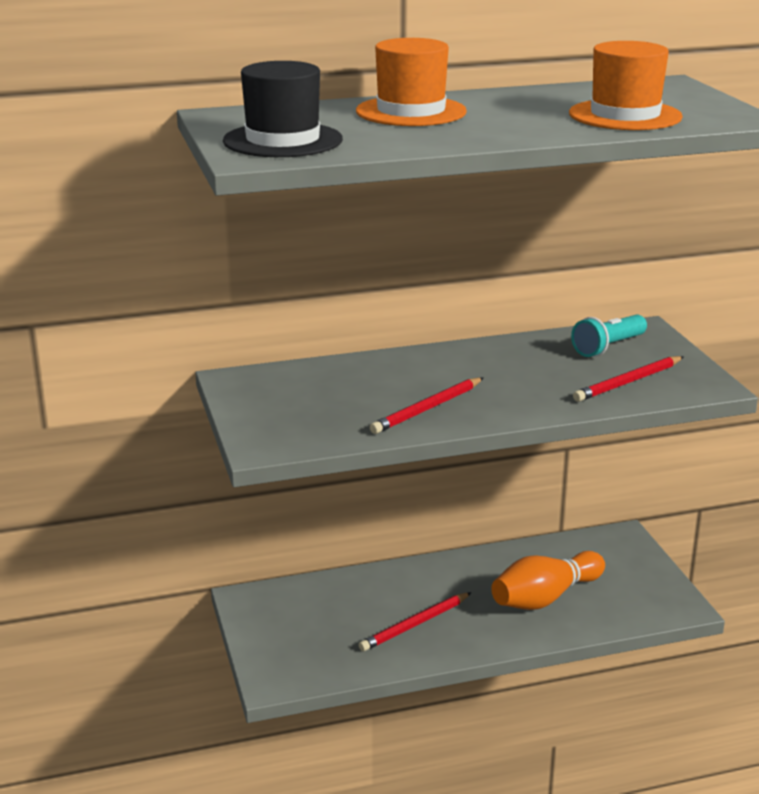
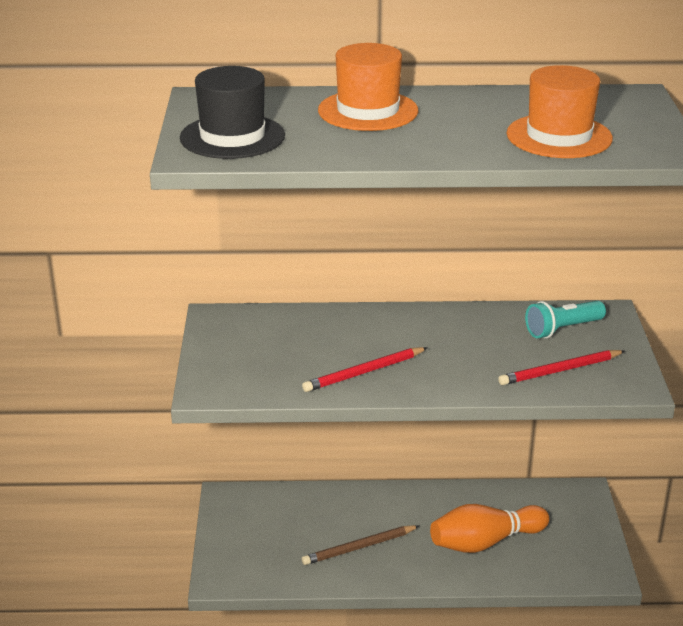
camera: 15 degrees right, 5 degrees up
(415, 624) = (359, 547): red pencil -> brown pencil

